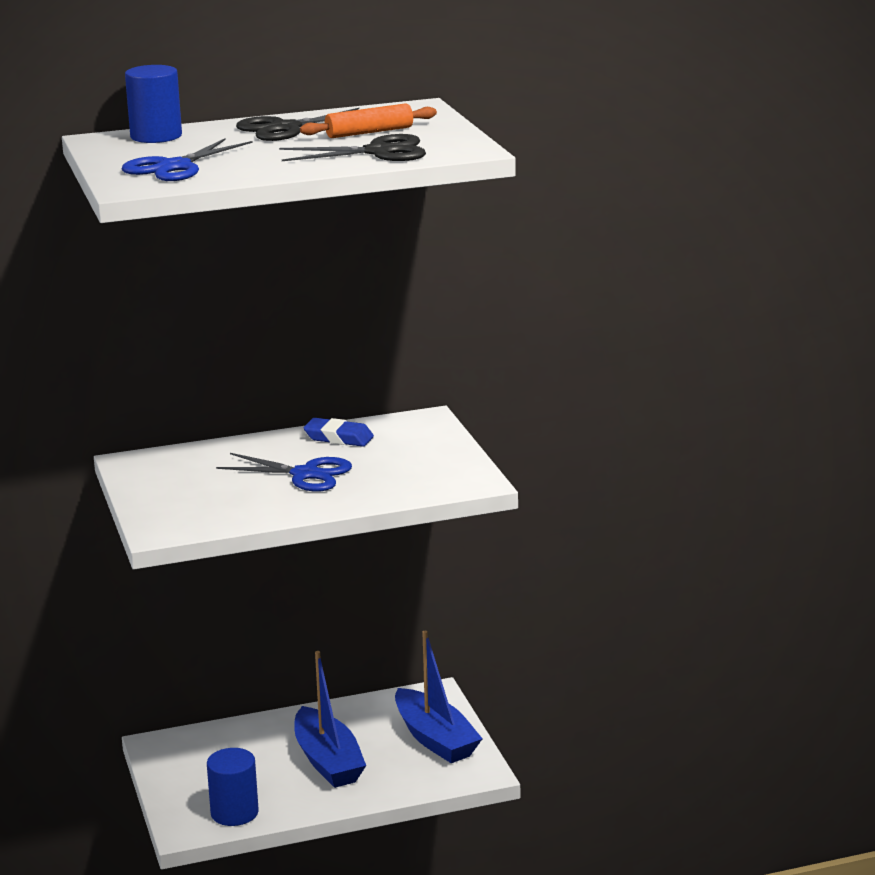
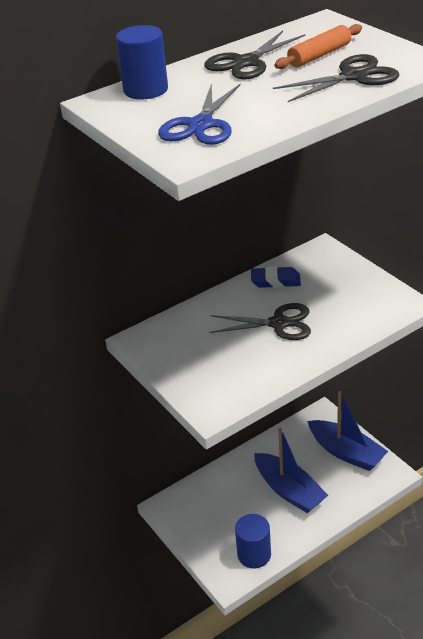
camera: 15 degrees left, 15 degrees up
(305, 474) = (278, 323): blue scissors -> black scissors

